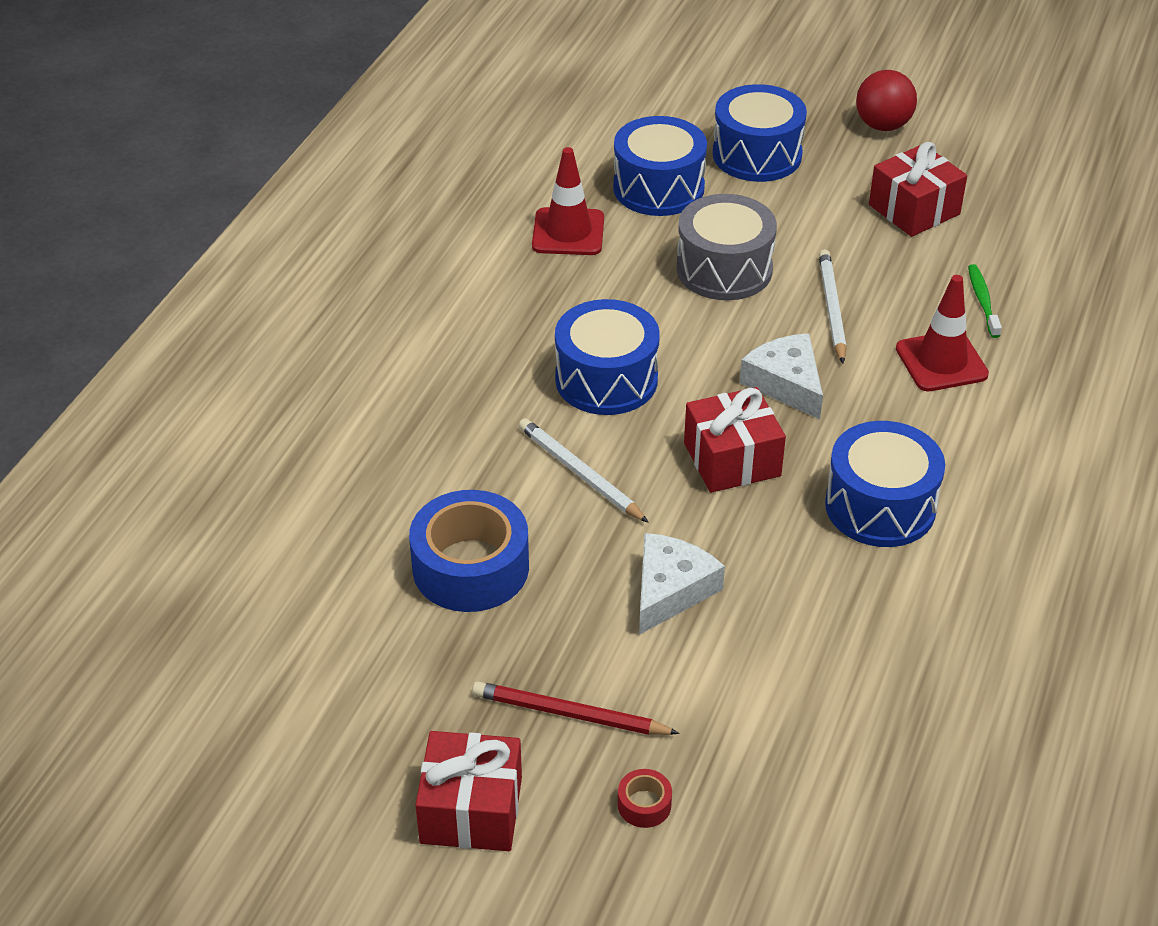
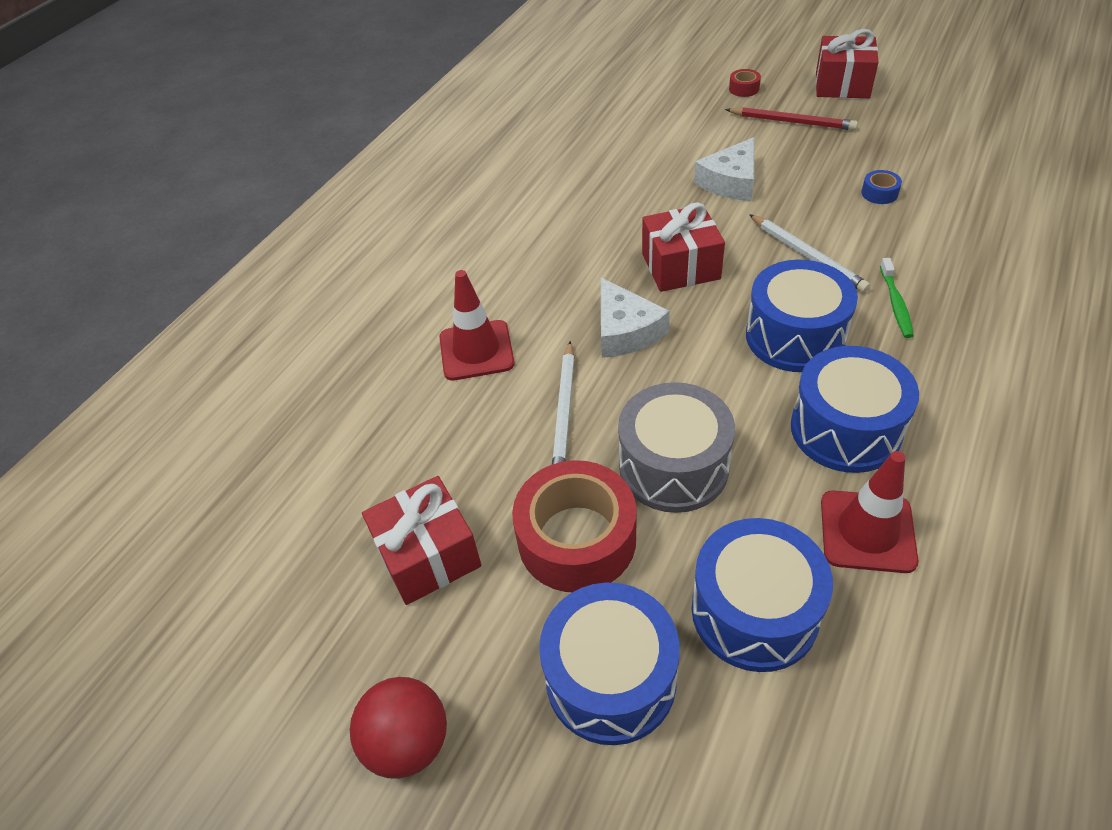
camera: 170 degrees left, 5 degrees up
(470, 567) = (879, 193): blue tape -> blue tape, size x0.41
(797, 222) = (577, 539): none -> red tape
(880, 506) = (569, 233): blue drum -> blue drum (845, 429)
(982, 301) = (408, 417): green toothbrush -> green toothbrush (895, 303)

